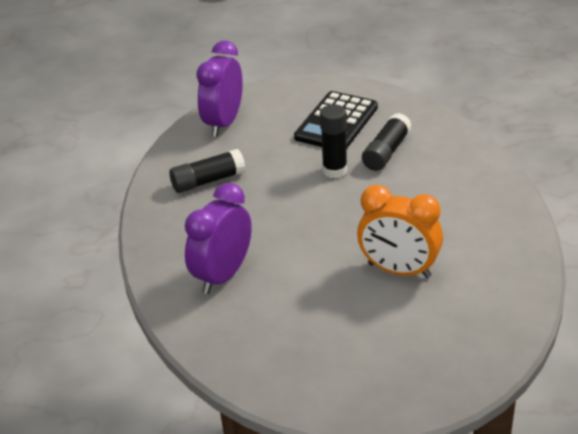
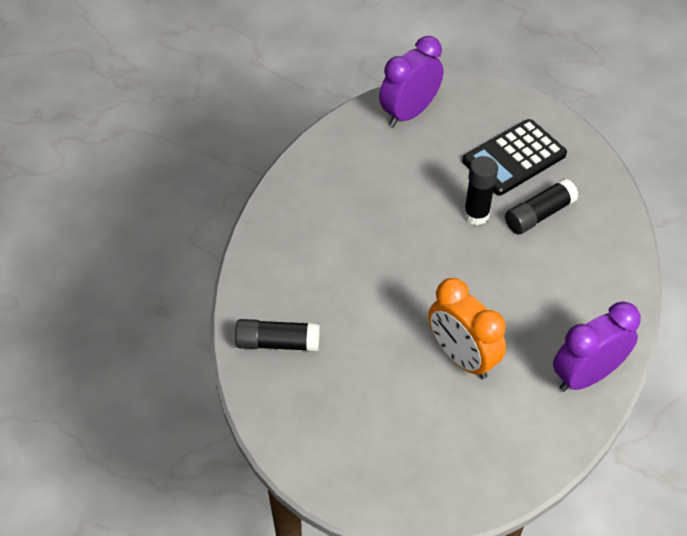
camera: 25 degrees right, 15 degrees up
(208, 181) = (355, 175): black glue stick -> black glue stick (277, 343)
(222, 276) = (305, 287): purple clock -> purple clock (586, 375)

